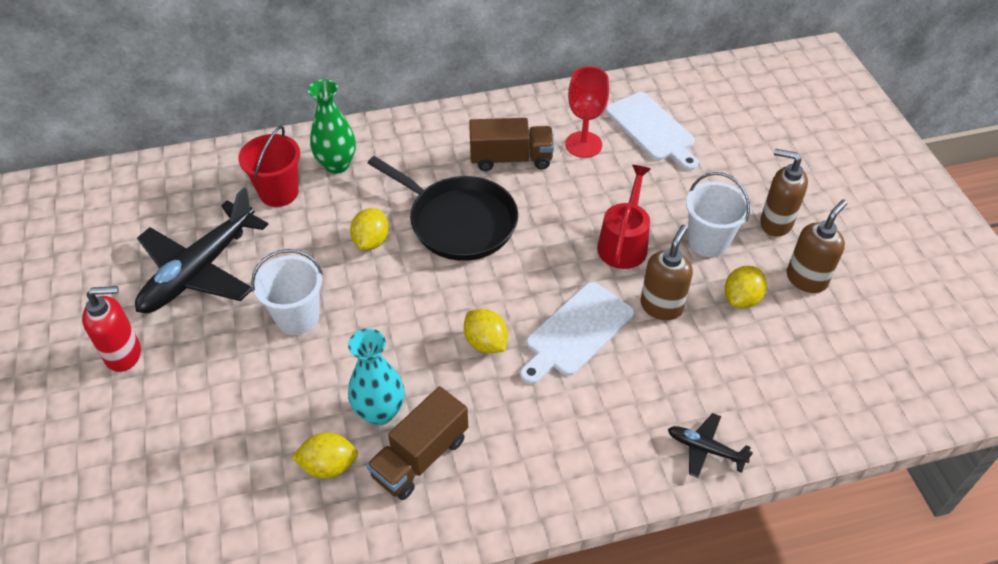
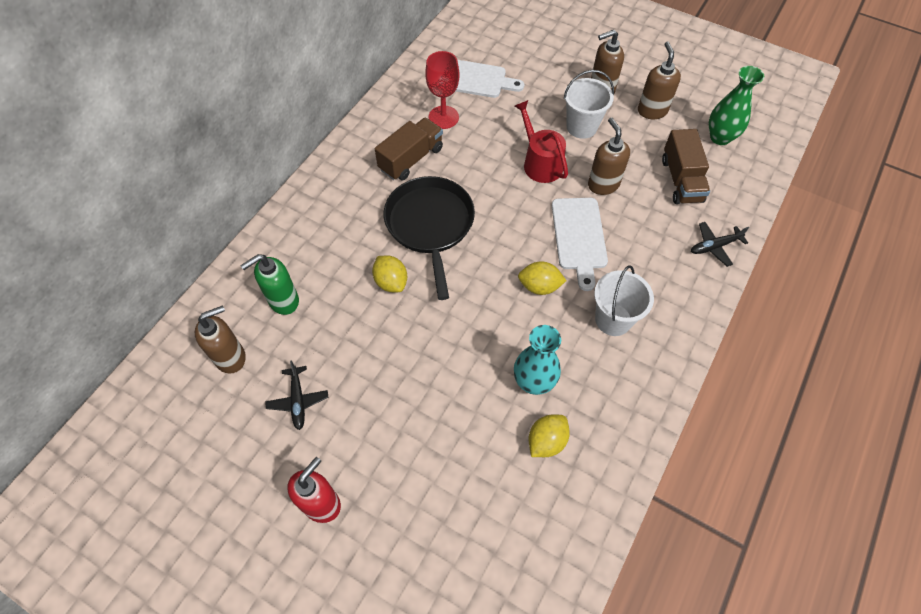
camera: 45 degrees left, 10 degrees up
(197, 203) = (231, 357): none -> brown soap dispenser
(200, 270) = (298, 400): black plane -> black plane, size x0.46
(279, 192) = (283, 301): red bucket -> green soap dispenser
(297, 317) = (408, 371): white bucket -> white bucket (613, 319)
(337, 165) = (300, 250): green vase -> green vase (720, 137)
(420, 457) = (588, 386): brown truck -> brown truck (681, 180)
(458, 222) = (430, 225): black pan -> black pan turned 90 degrees counterclockwise
(741, 299) = (635, 147): yellow lemon -> none

